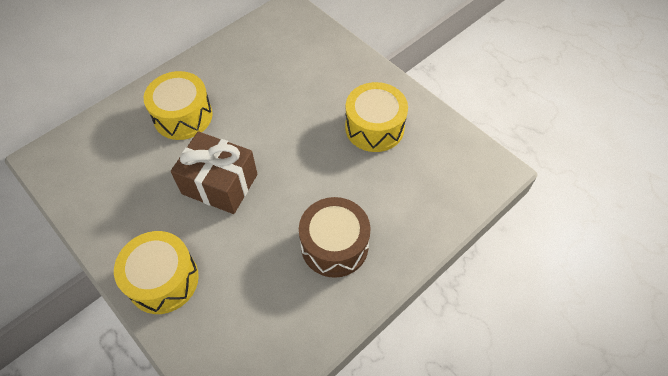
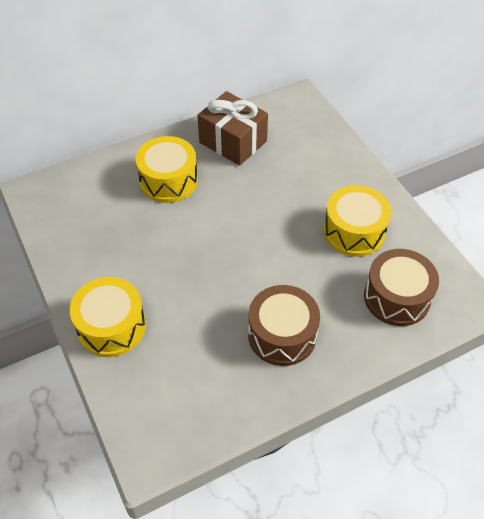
camera: 15 degrees right, 5 degrees down
(219, 184) = (187, 251): brown gift -> brown gift (233, 142)
(430, 182) = (397, 297): none -> brown drum

